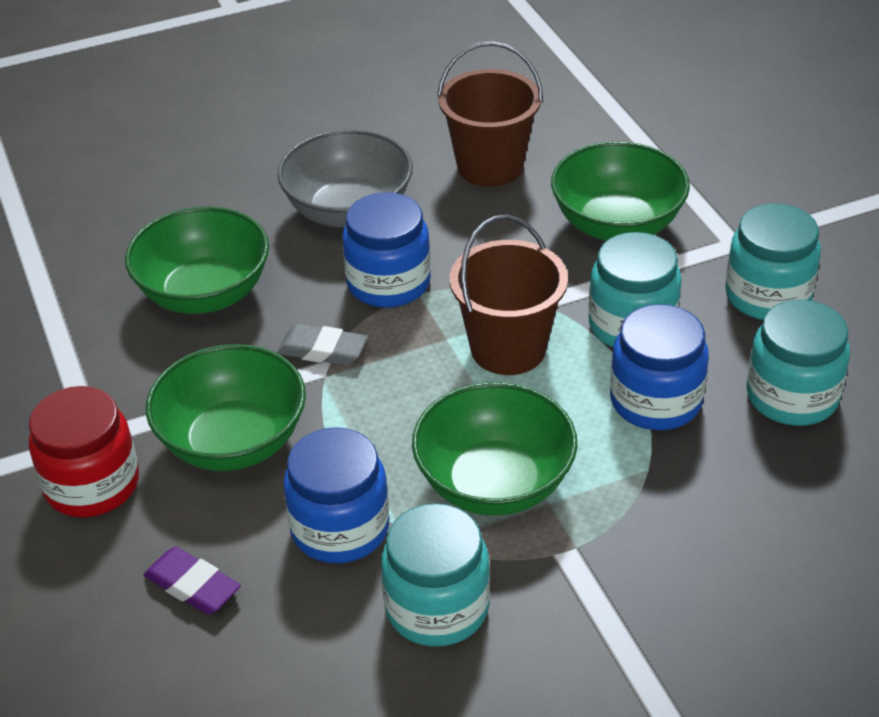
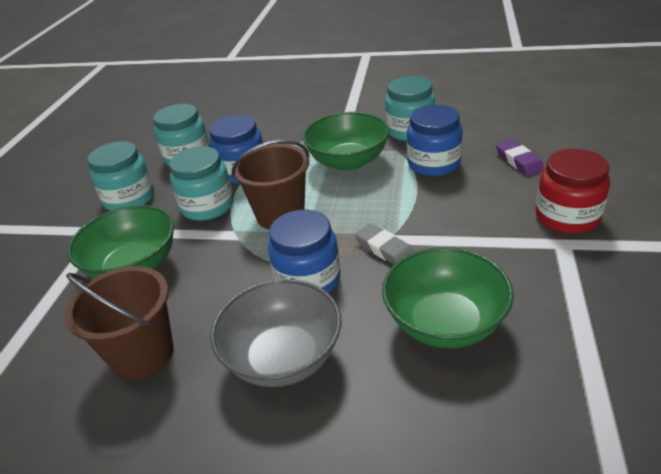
camera: 145 degrees left, 5 degrees down
(233, 442) = (470, 215): green bowl -> none

